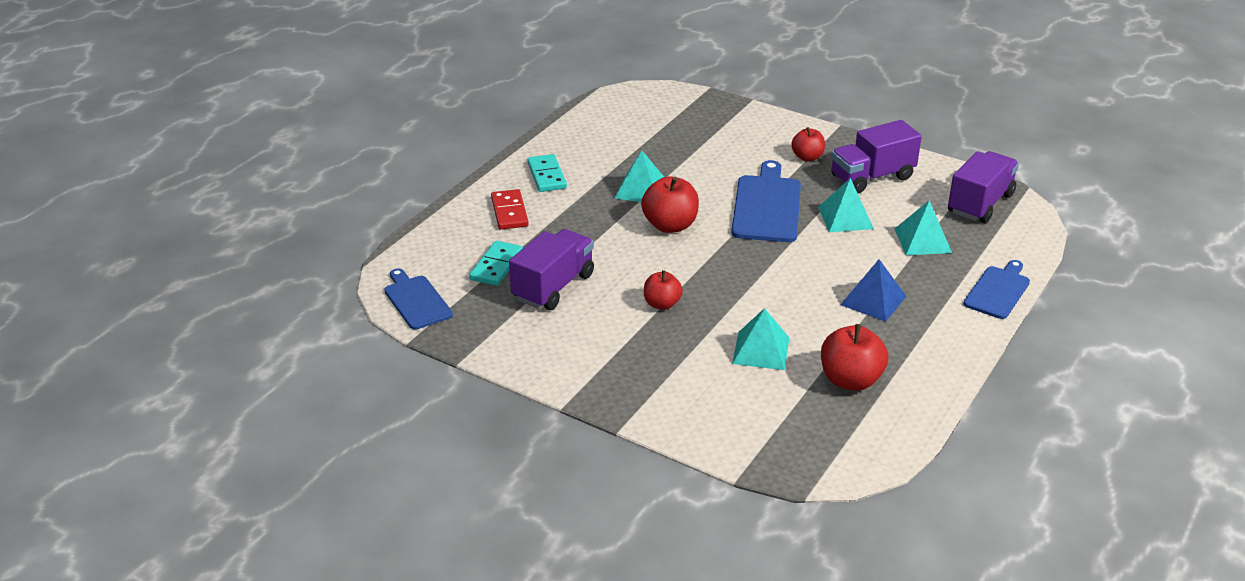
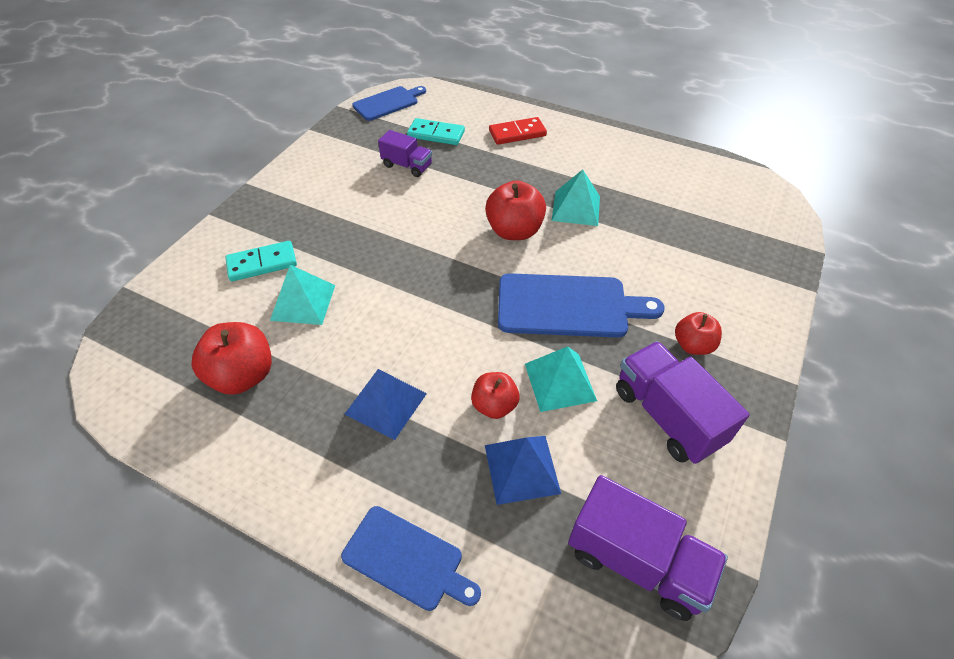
camera: 85 degrees right, 15 degrees up
(546, 176) = (582, 148): turquoise domino -> turquoise domino (262, 263)
(553, 287) = (407, 166): purple truck -> purple truck, size x0.61
(662, 304) = (381, 231): red apple -> red apple (494, 405)
(923, 240) = (521, 469): turquoise pyramid -> blue pyramid

